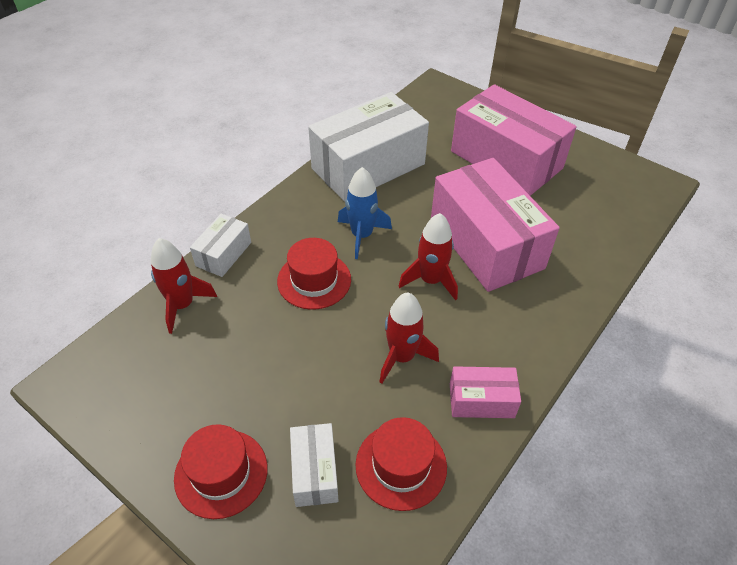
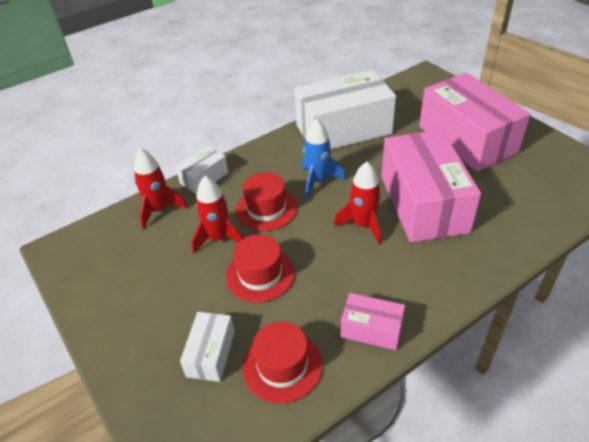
camera: 20 degrees right, 5 degrees down
(221, 473) = (139, 338): red hat -> red hat (260, 274)
(402, 357) = (315, 281): red rocket -> red rocket (218, 238)

